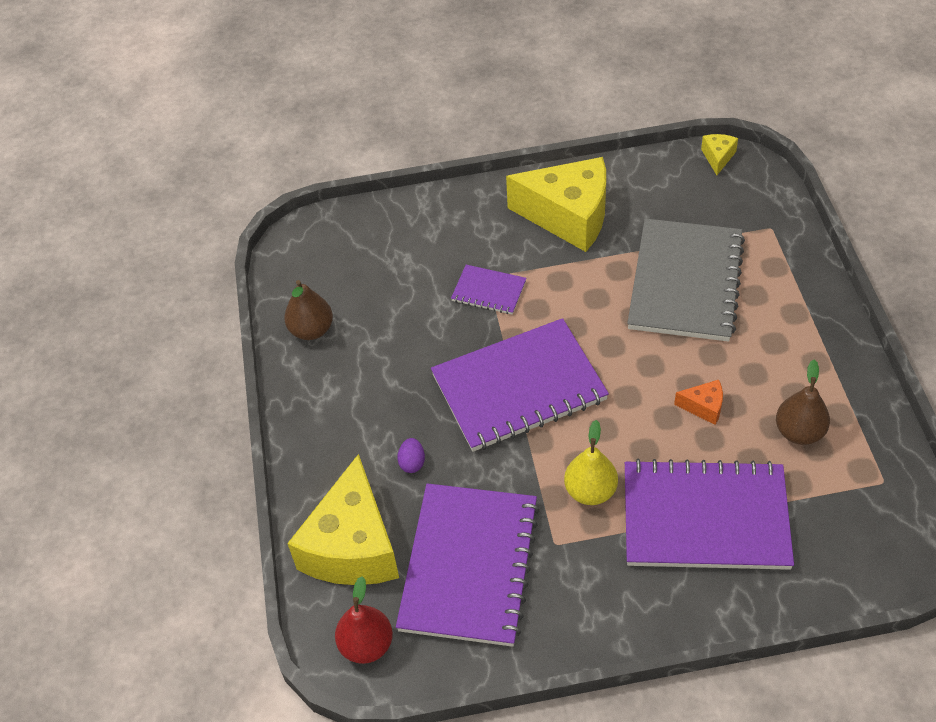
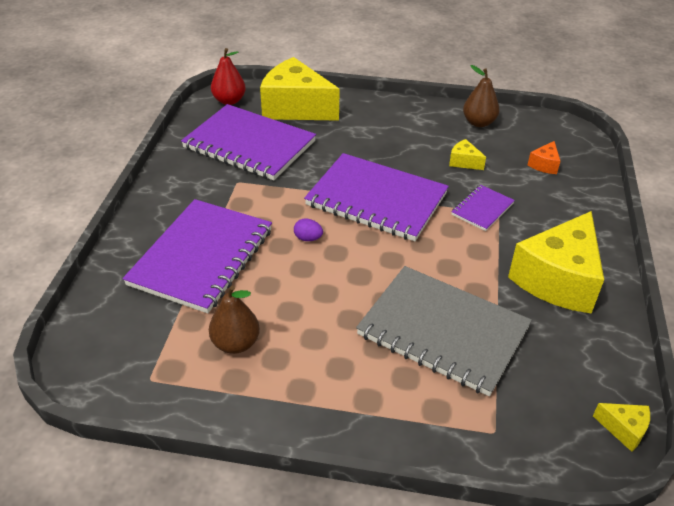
camera: 105 degrees right, 10 degrees down
(406, 326) = (464, 162): none -> yellow cheese
(412, 463) = (341, 140): purple egg -> purple egg (308, 238)
(519, 388) = (376, 200): purple notebook -> purple notebook turned 60 degrees counterclockwise
(590, 491) = (265, 208): yellow pear -> none
(704, 407) = (298, 292): orange cheese -> orange cheese (544, 165)

